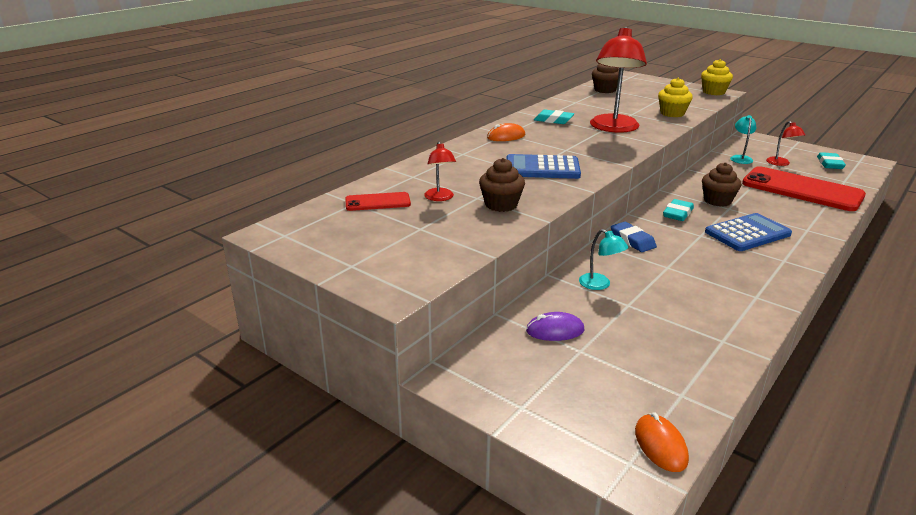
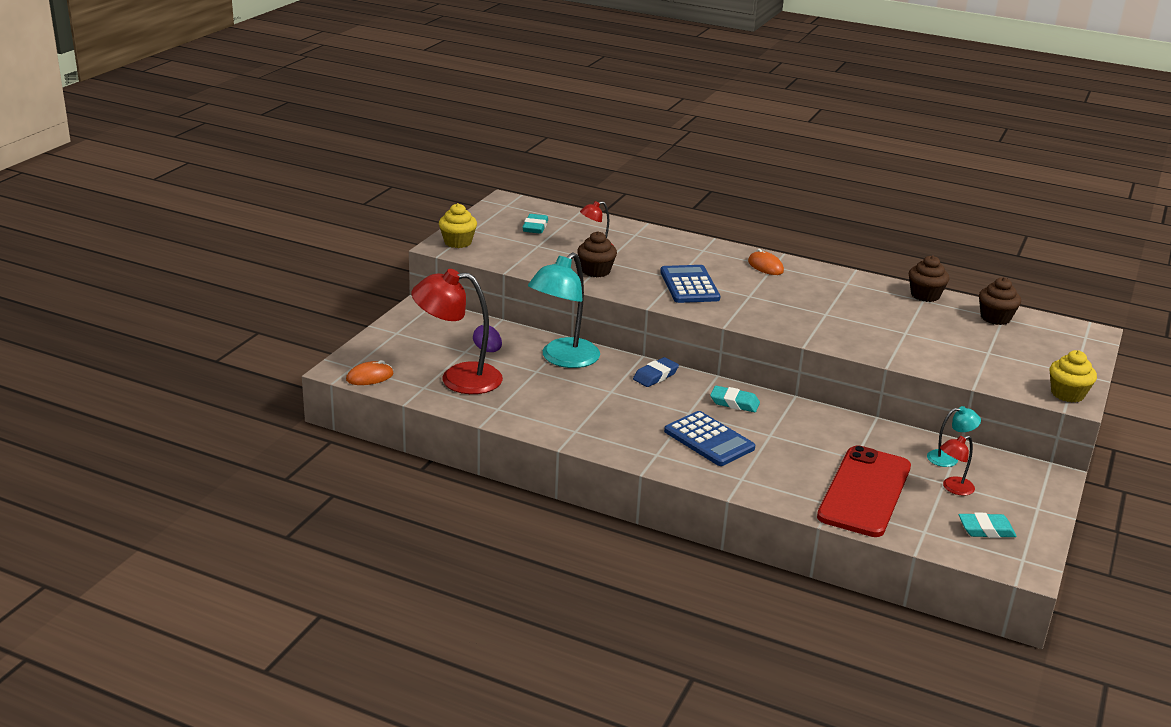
camera: 75 degrees right, 0 degrees up
(377, 202) = (575, 227): red phone -> none
(553, 120) = (839, 288): turquoise eraser -> turquoise eraser (535, 227)
(600, 285) = (563, 359): turquoise lamp -> turquoise lamp, size x2.12
(613, 128) = (839, 320): red lamp -> red lamp (458, 378)
(672, 113) = (930, 358): yellow cupcake -> yellow cupcake (458, 242)
(717, 201) = (786, 429): brown cupcake -> brown cupcake (925, 295)

